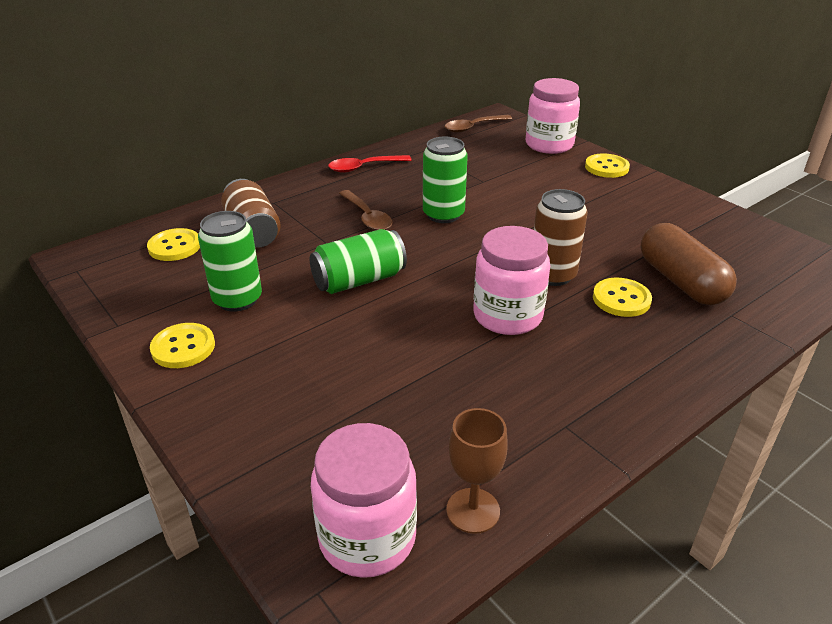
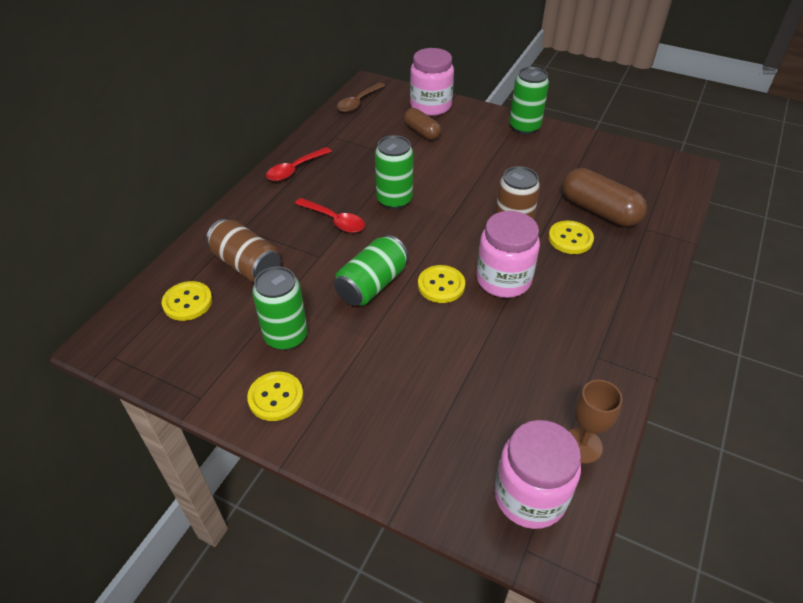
camera: 25 degrees left, 10 degrees up
(367, 217) = (335, 220): brown spoon -> red spoon
(521, 164) = (422, 132): none -> brown capsule
(606, 167) = (487, 118): yellow button -> yellow button (441, 285)
(645, 184) = (524, 127): none -> green can

